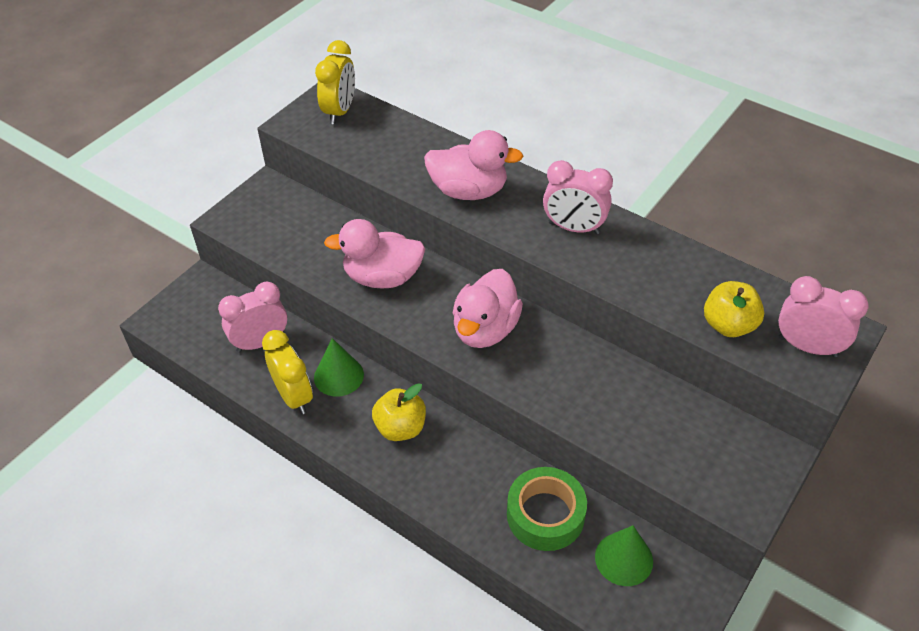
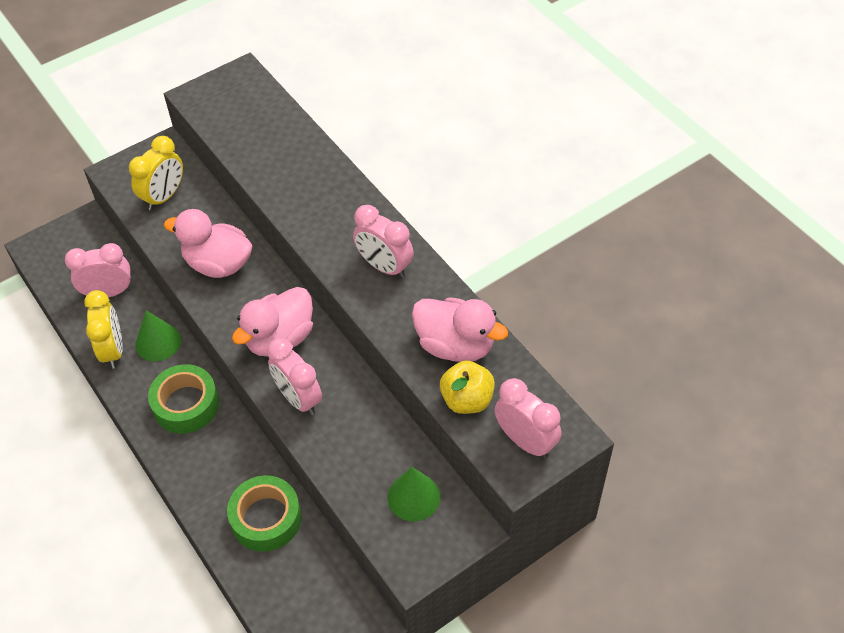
camera: 20 degrees right, 5 degrees up
(340, 111) = (241, 94): yellow clock -> yellow clock (164, 197)
(400, 428) = (186, 404): yellow apple -> green tape
(469, 191) = (312, 204): pink duck -> pink duck (455, 345)
(537, 380) = (298, 398): none -> pink clock
(624, 558) = (311, 577): green cone -> green cone (413, 497)

